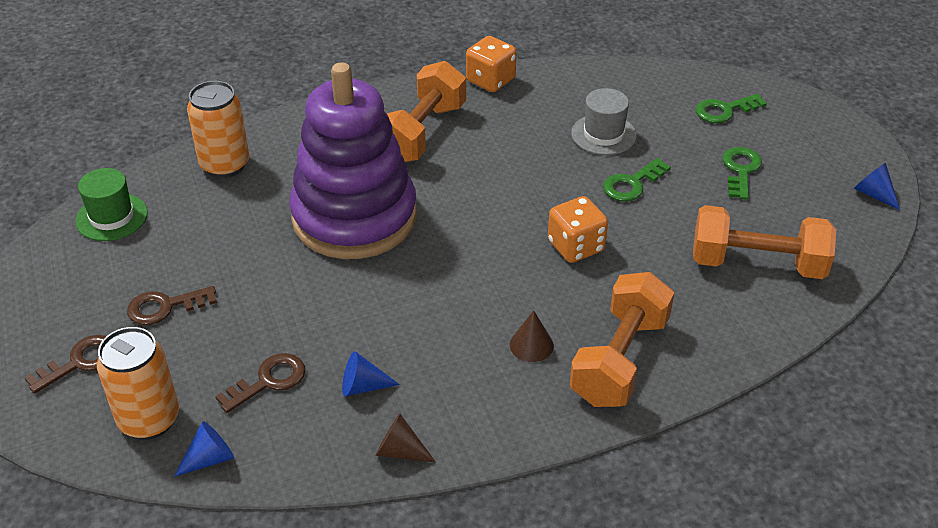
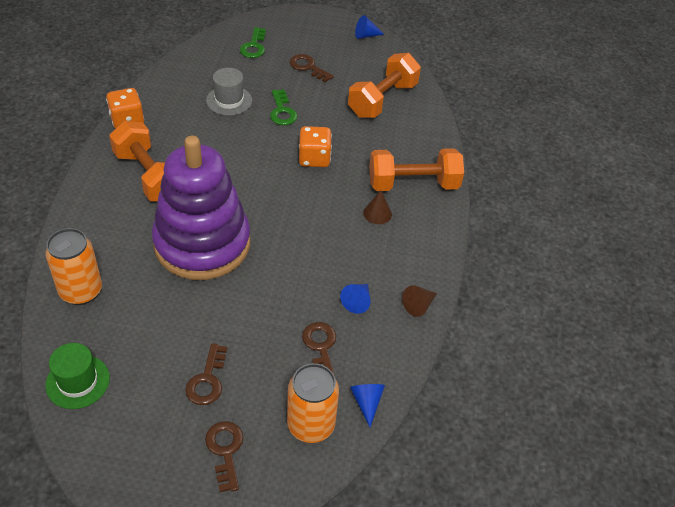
camera: 65 degrees left, 5 degrees up
(619, 360) = (413, 184): orange dumbbell -> orange dumbbell turned 60 degrees counterclockwise
(740, 170) = (308, 67): green key -> brown key

